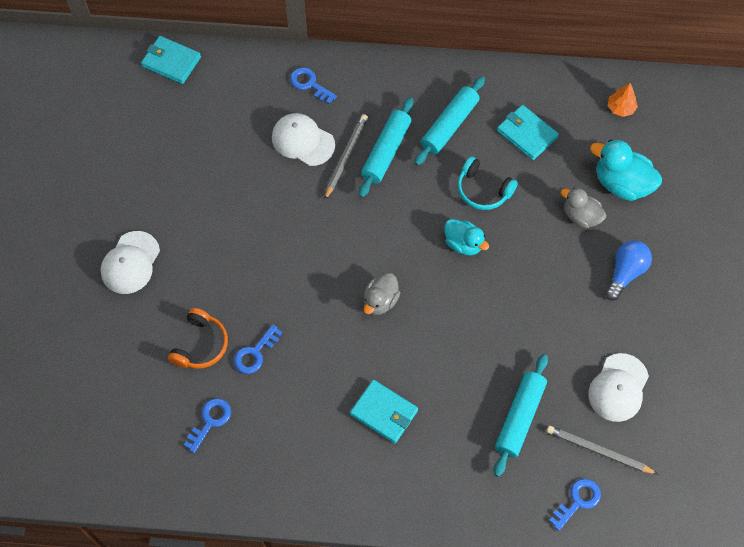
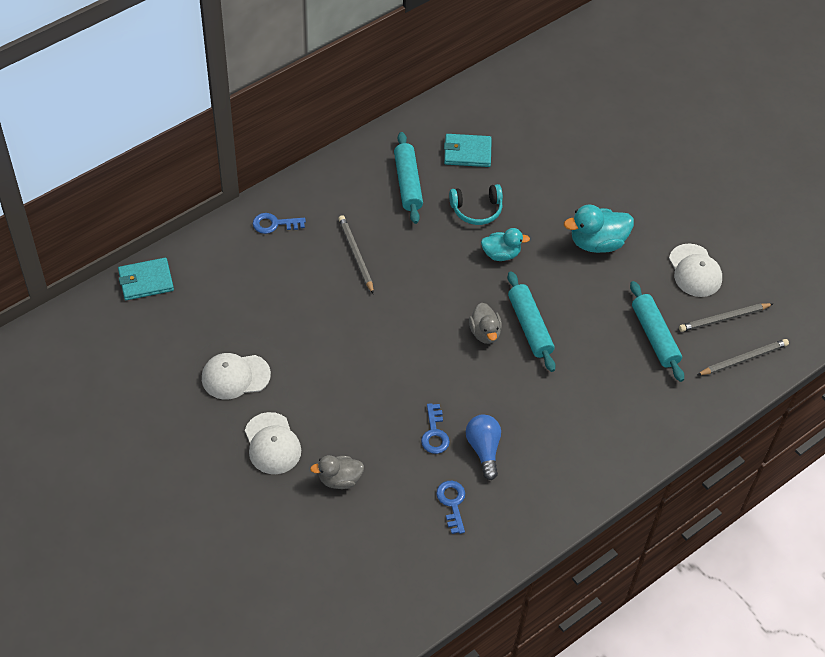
camera: 45 degrees left, 10 degrees down
(200, 345) = (388, 458): orange headphones -> none
(303, 141) = (312, 266): white cap -> white cap (235, 376)
(384, 412) = (565, 402): turquoise wallet -> none
(386, 151) = (381, 231): turquoise rolling pin -> turquoise rolling pin (529, 326)
(578, 501) = (743, 359): blue key -> grey pencil
(581, 216) = (559, 181): grey duck -> grey duck (339, 479)
(620, 108) = (512, 93): orange tree -> none
(621, 184) = (563, 142): turquoise duck -> turquoise duck (597, 243)
(625, 273) = (624, 196): blue light bulb -> blue light bulb (483, 449)

